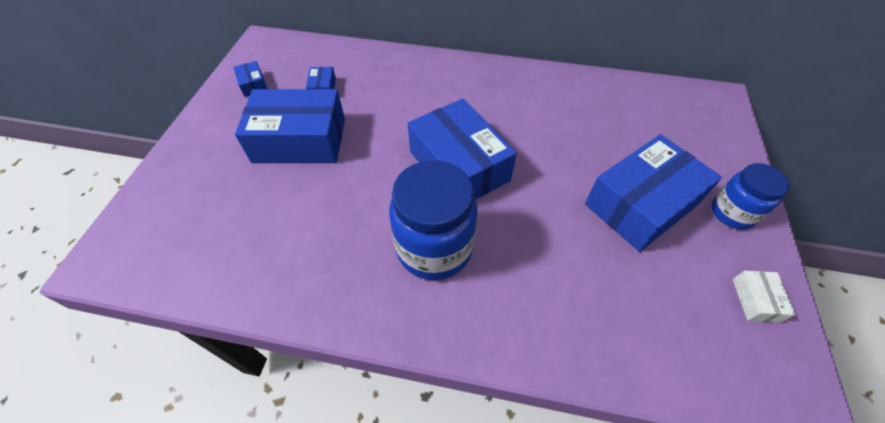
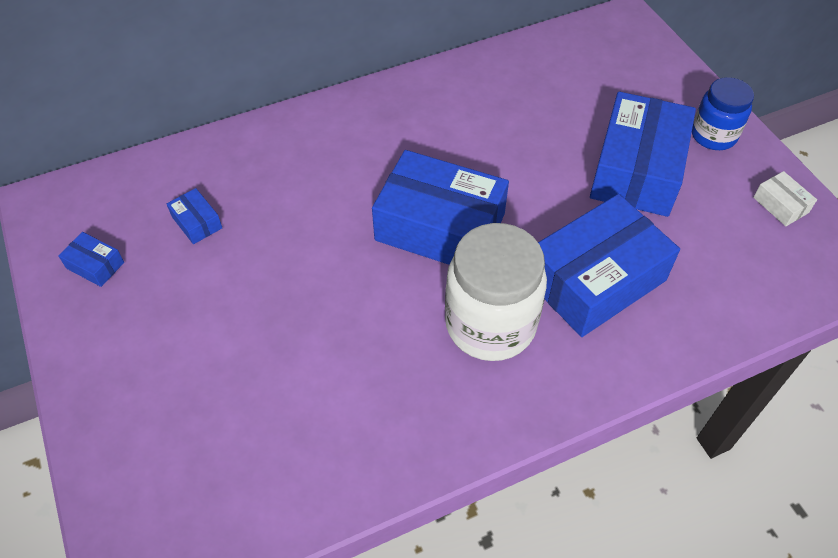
camera: 35 degrees left, 0 degrees up
(300, 140) = (233, 299): blue box -> blue box (595, 279)
(434, 248) = (490, 324): blue jar -> white jar

